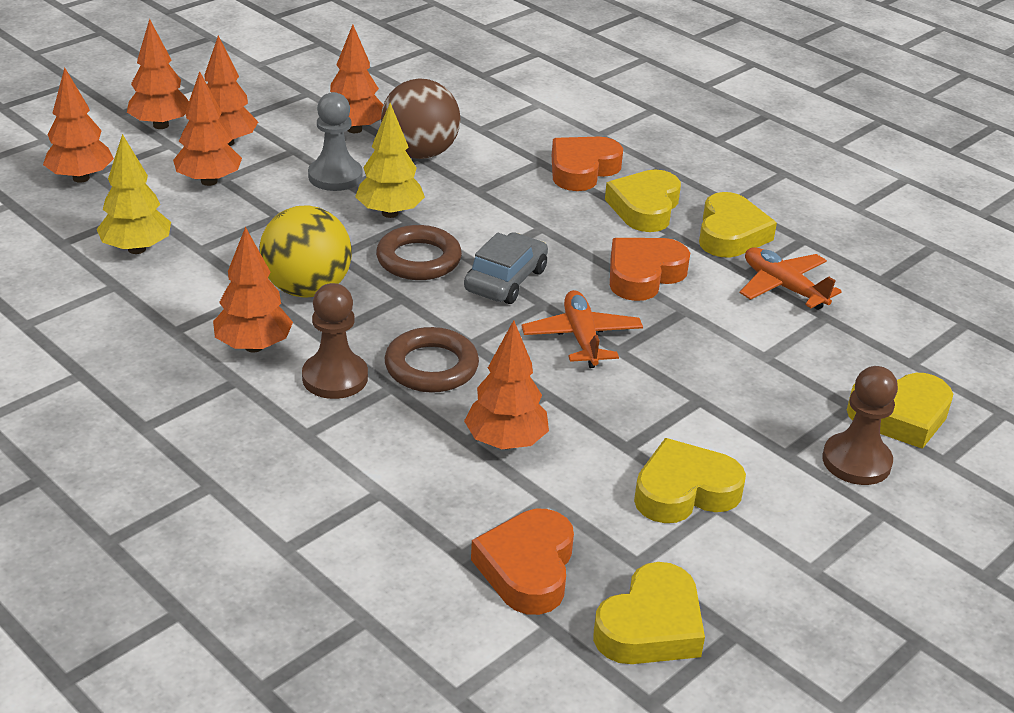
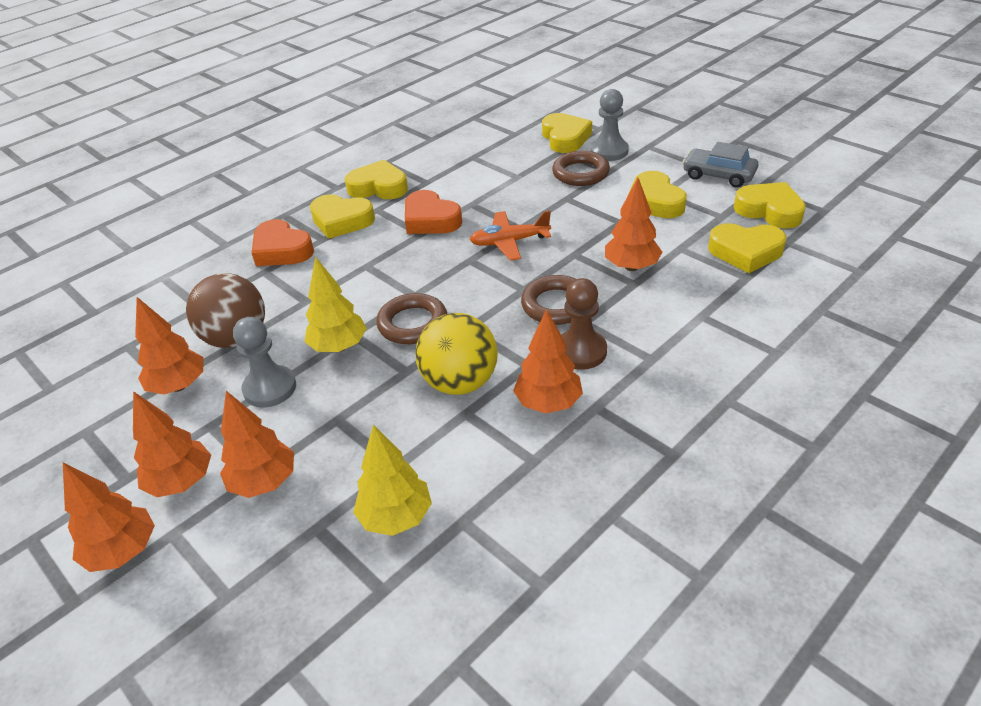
camera: 85 degrees left, 5 degrees up
(81, 178) = (238, 607): orange tree -> none
(505, 280) = (440, 278): grey car -> grey car (718, 175)
(527, 568) = (745, 252): orange heart -> yellow heart
(777, 421) = (580, 173): none -> brown ring
(783, 287) = (442, 169): orange plane -> none
(856, 461) = (609, 151): brown pawn -> grey pawn

